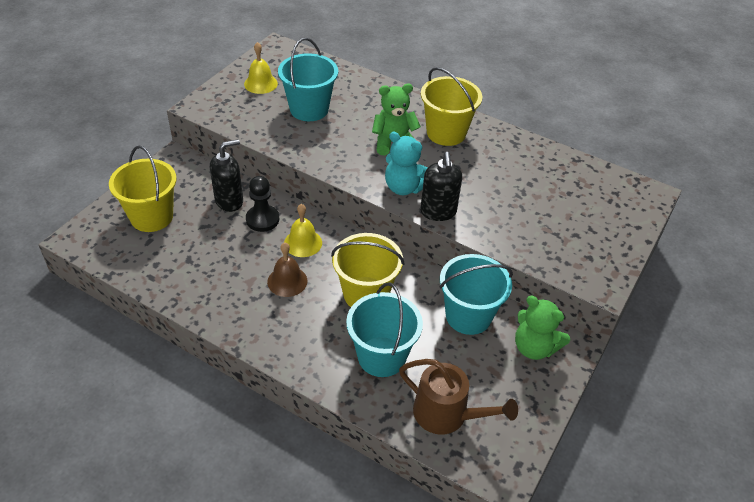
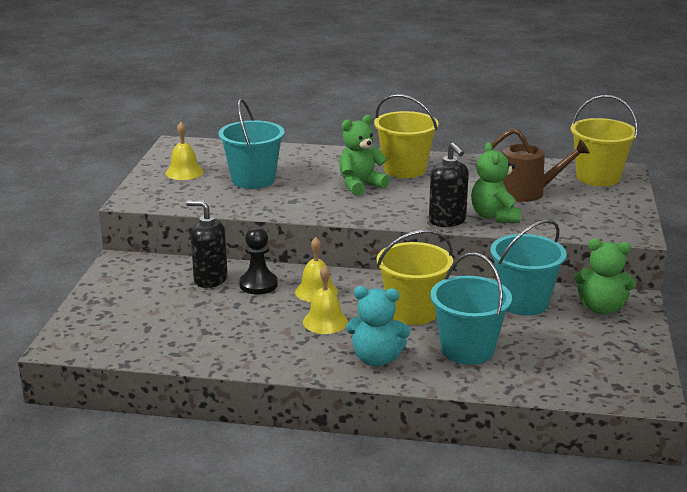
camera: 20 degrees left, 20 degrees down
(152, 217) = (134, 310): yellow bucket -> yellow bucket (598, 177)
(229, 201) = (210, 279): black soap dispenser -> black soap dispenser turned 105 degrees counterclockwise
(287, 281) = (325, 322): brown bell -> yellow bell
(404, 187) = (400, 212): turquoise teddy bear -> turquoise teddy bear (376, 359)
(446, 414) = (563, 371): brown watering can -> brown watering can (527, 192)
(484, 219) = (494, 216): none -> green teddy bear

